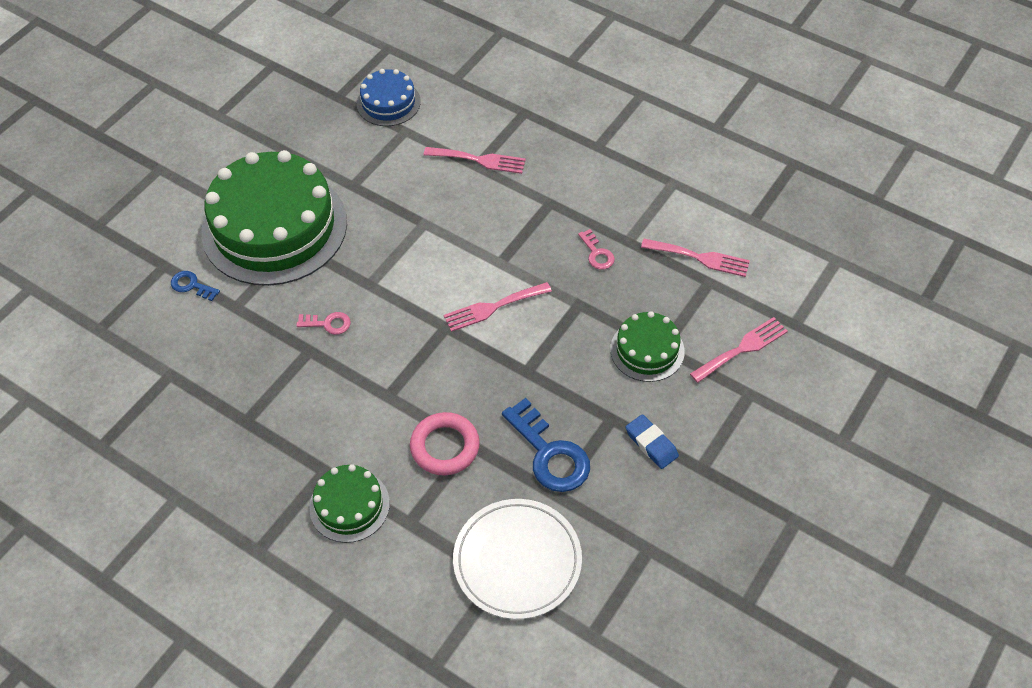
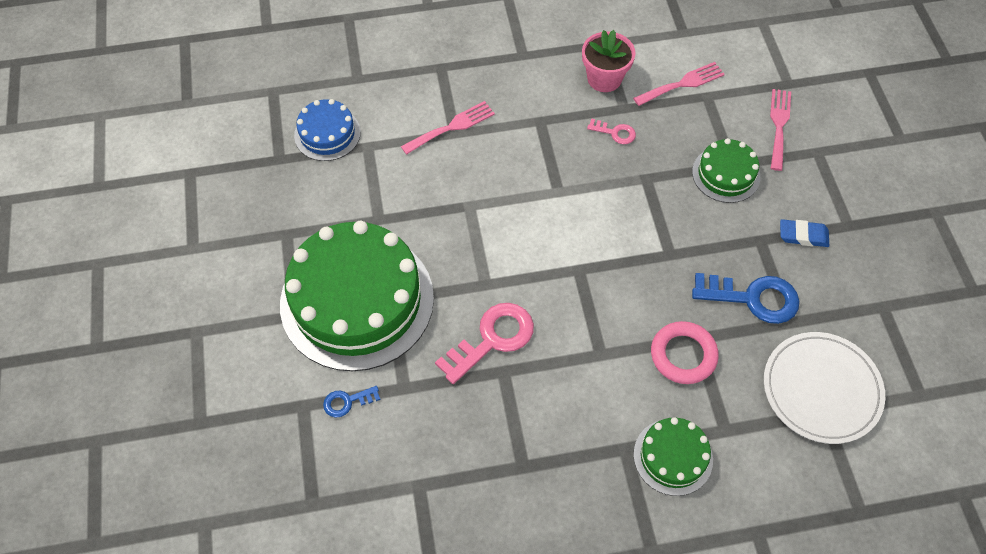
camera: 45 degrees left, 5 degrees up
(328, 323) = (492, 339): pink key -> pink key, size x1.97
(493, 307) = (593, 228): pink fork -> none
(640, 208) = (604, 78): none -> pink flower pot

